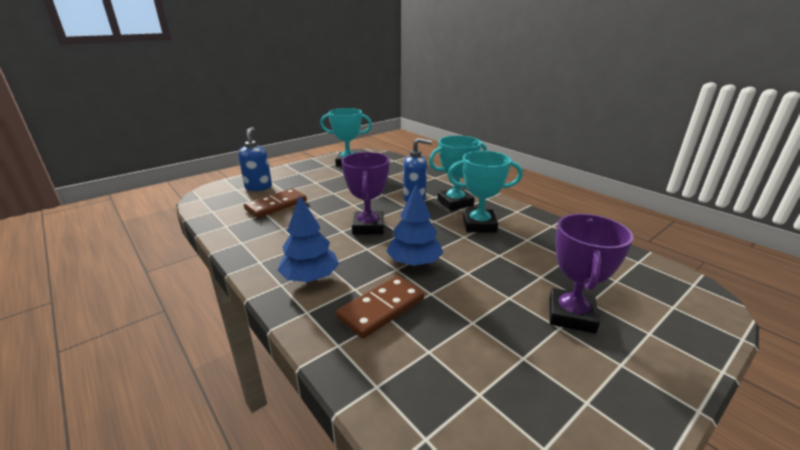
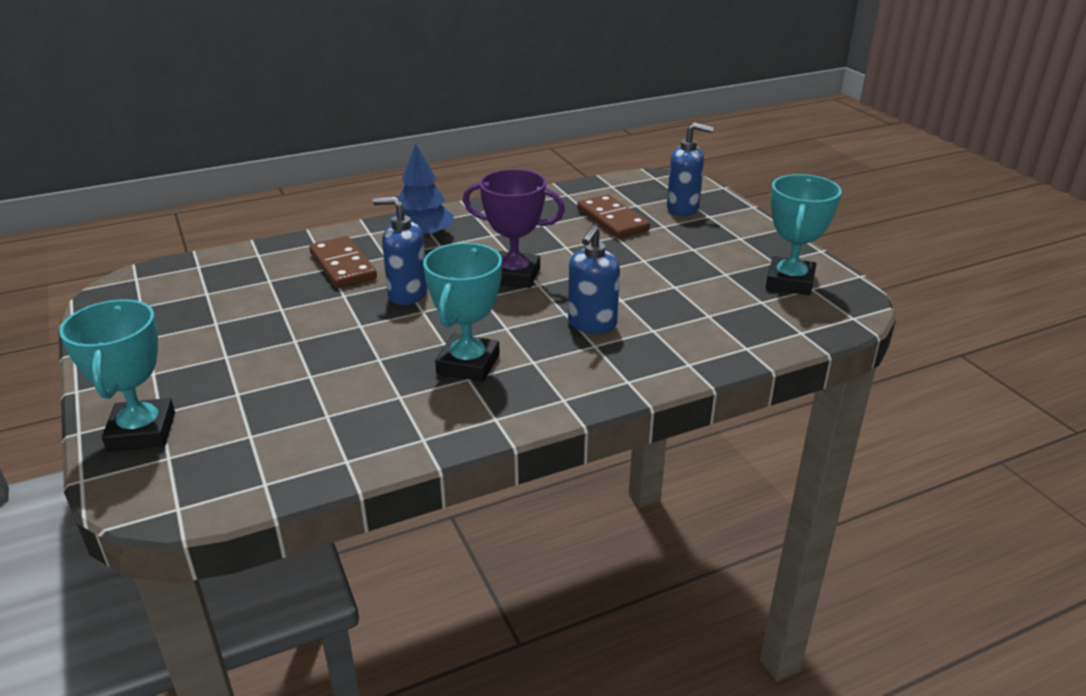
camera: 105 degrees right, 5 degrees up
(414, 262) = (407, 294): blue tree -> blue soap dispenser
(455, 203) = (558, 360): turquoise trophy -> turquoise trophy (142, 432)
(571, 315) = (232, 370): purple trophy -> none

